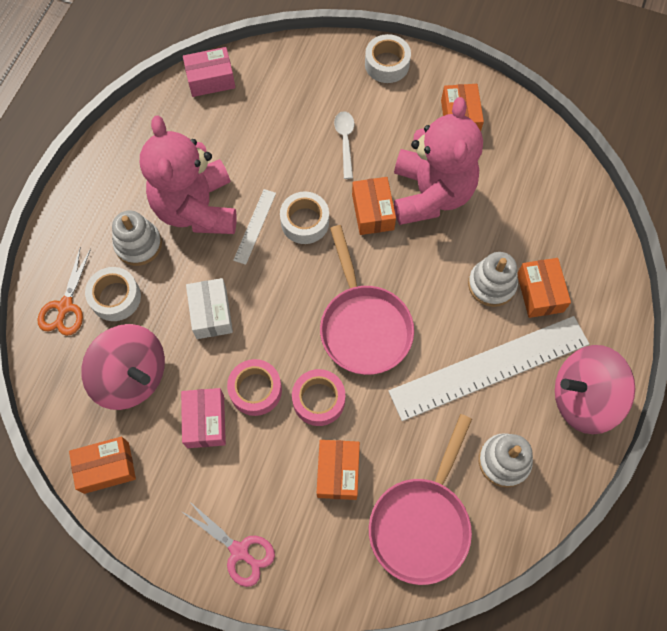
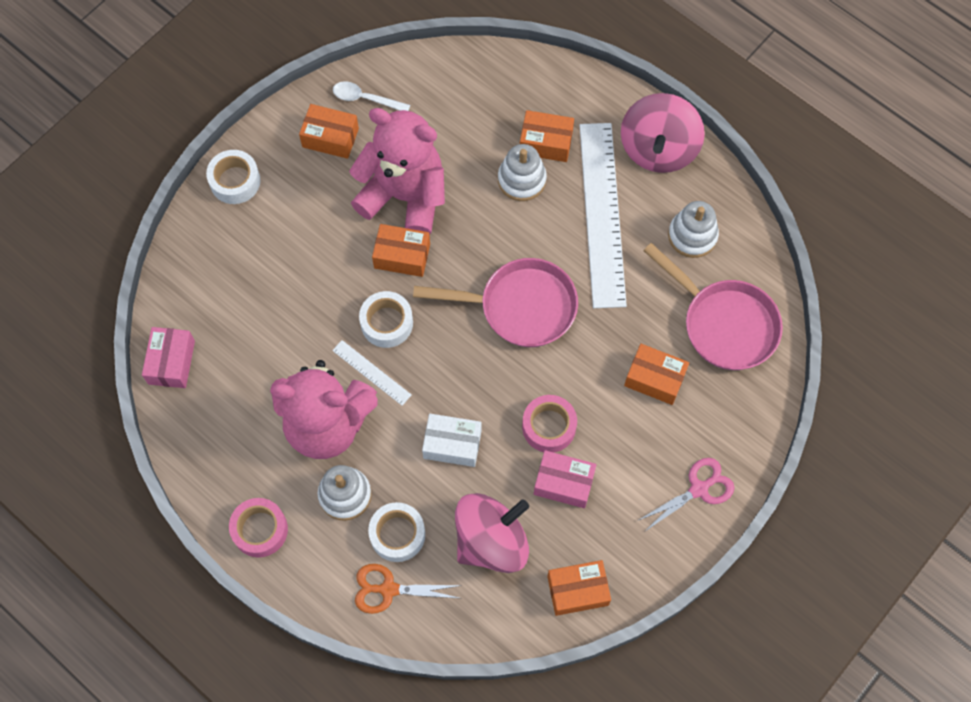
camera: 70 degrees left, 0 degrees up
(65, 307) = (388, 589): orange scissors -> orange scissors turned 150 degrees clockwise
(106, 467) = (577, 590): orange box -> orange box turned 75 degrees clockwise
(318, 400) = (579, 372): pink tape -> pink tape (260, 530)
(345, 141) = (310, 253): white spoon -> white spoon (365, 99)

